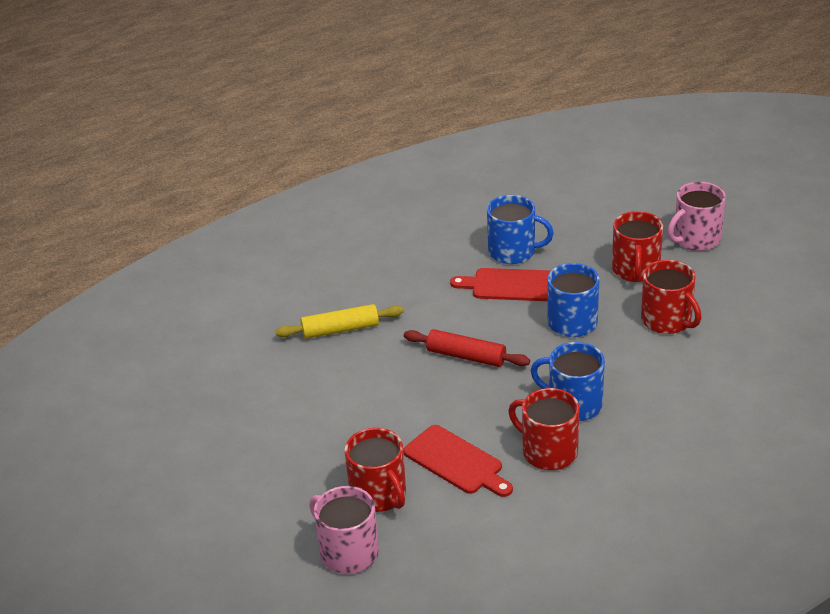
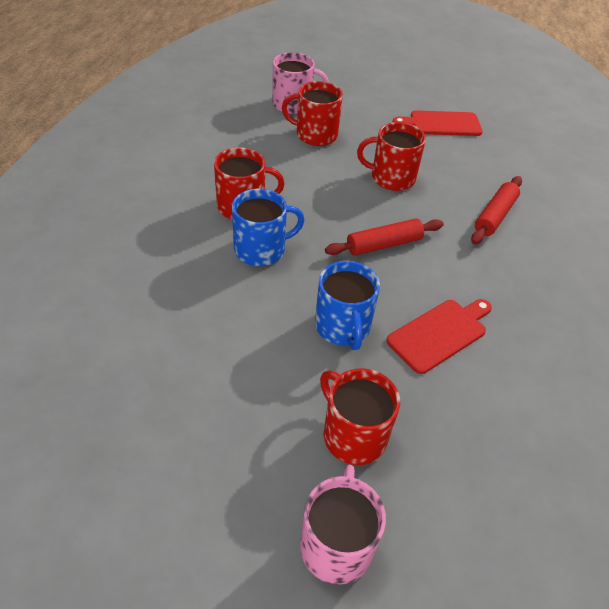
camera: 130 degrees right, 10 degrees up
(340, 329) = (494, 216): yellow rolling pin -> red rolling pin
(456, 462) = (294, 171): red cutting board -> red cutting board (441, 124)
(513, 251) = (490, 378): blue mug -> none
(667, 320) = (261, 382): red mug -> red mug (391, 178)

